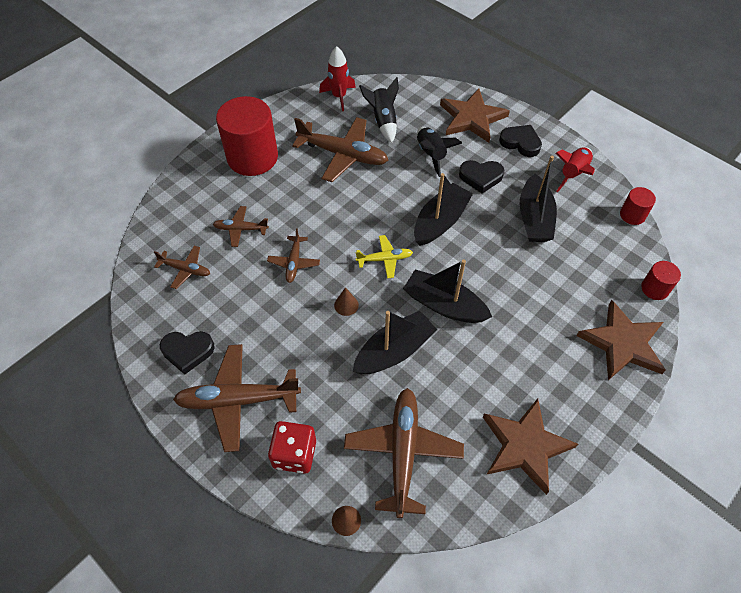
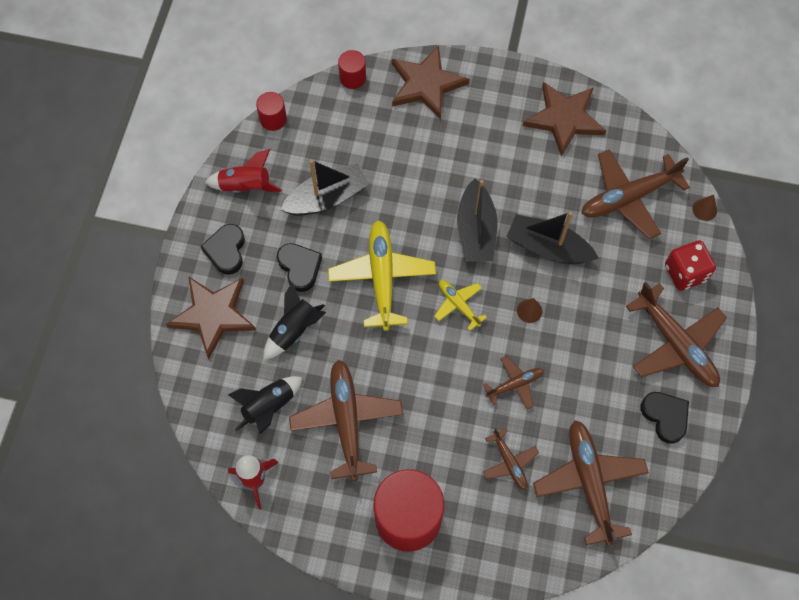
camera: 120 degrees left, 10 degrees up
(185, 269) = (589, 483): brown plane -> brown plane, size x1.90
(440, 221) = (382, 278): black boat -> yellow plane

